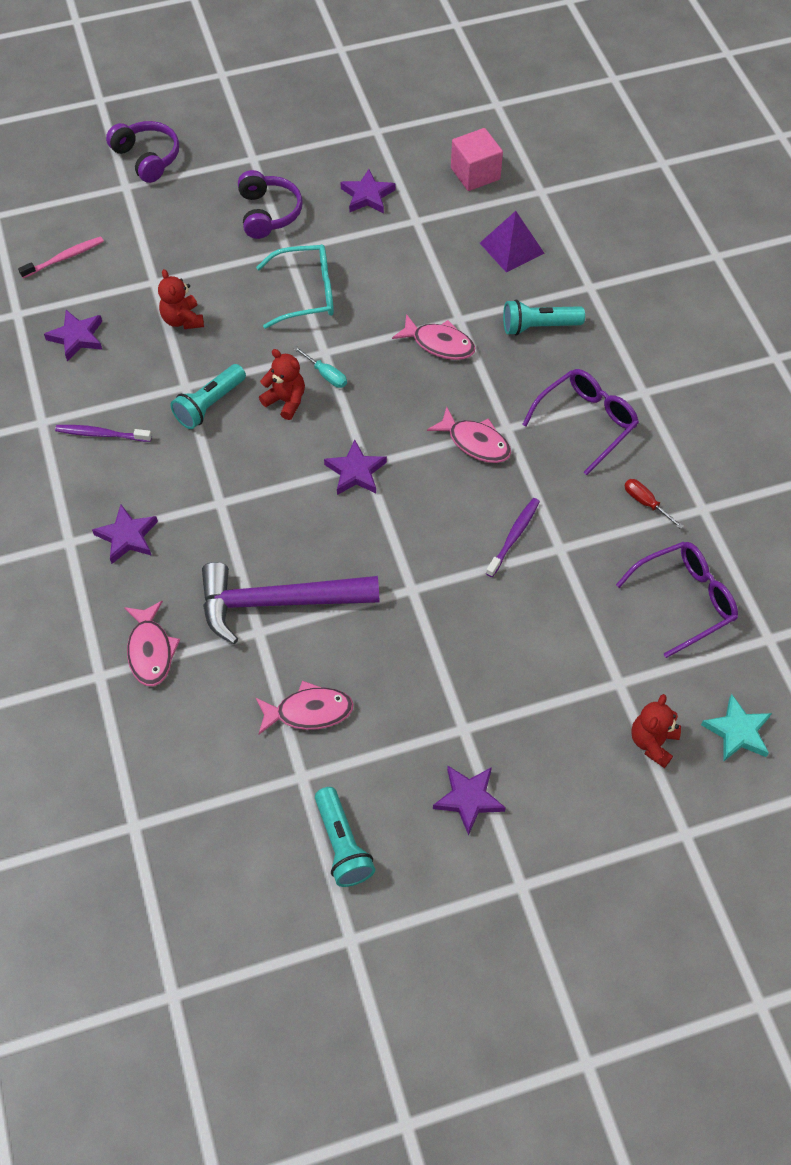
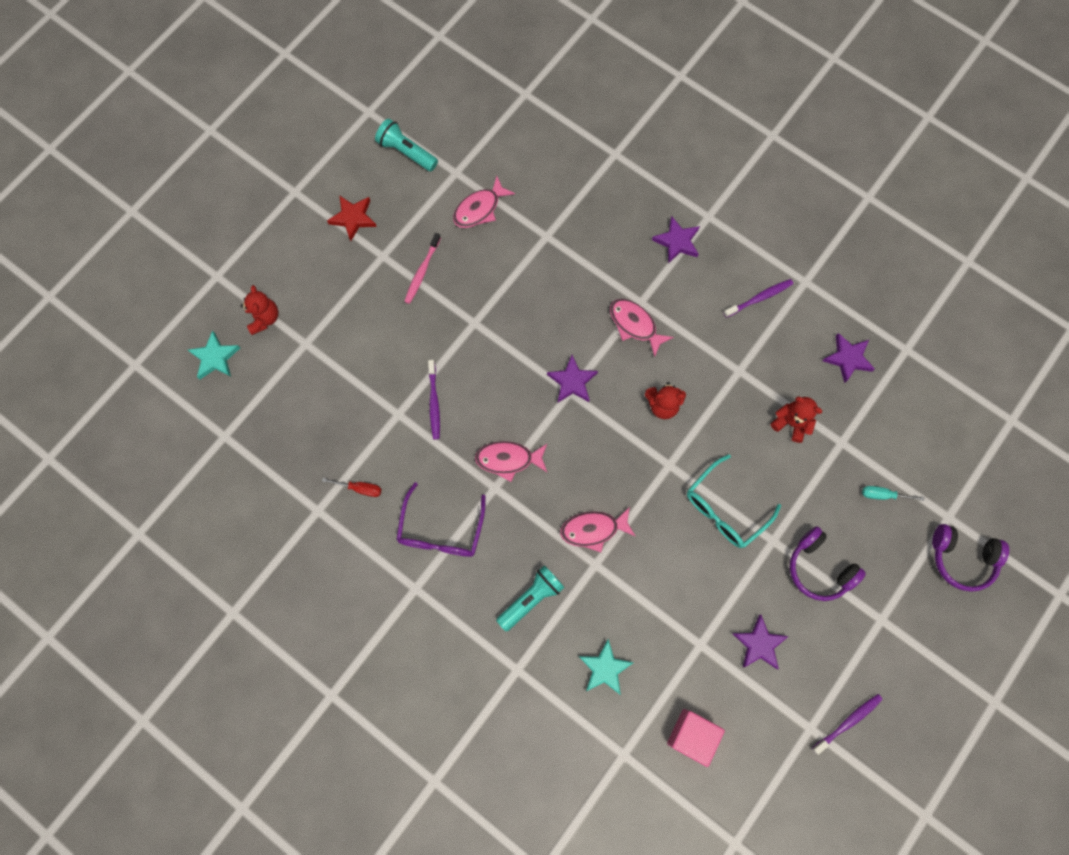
camera: 145 degrees right, 15 degrees up
(64, 258) = (924, 418): pink toothbrush -> pink toothbrush (422, 271)
(150, 650) = (599, 185): pink fish -> pink fish (635, 325)
(209, 405) = (710, 367): turquoise flashlight -> none
(278, 602) = (550, 261): purple hammer -> none
(326, 375) = (653, 445): turquoise screwdriver -> turquoise screwdriver (883, 495)
(344, 119) = (848, 722): none -> purple toothbrush
(468, 799) = (353, 218): purple star -> red star
(512, 248) = (605, 668): purple pyramid -> turquoise star
(685, 600) = (293, 429): purple glasses -> none

